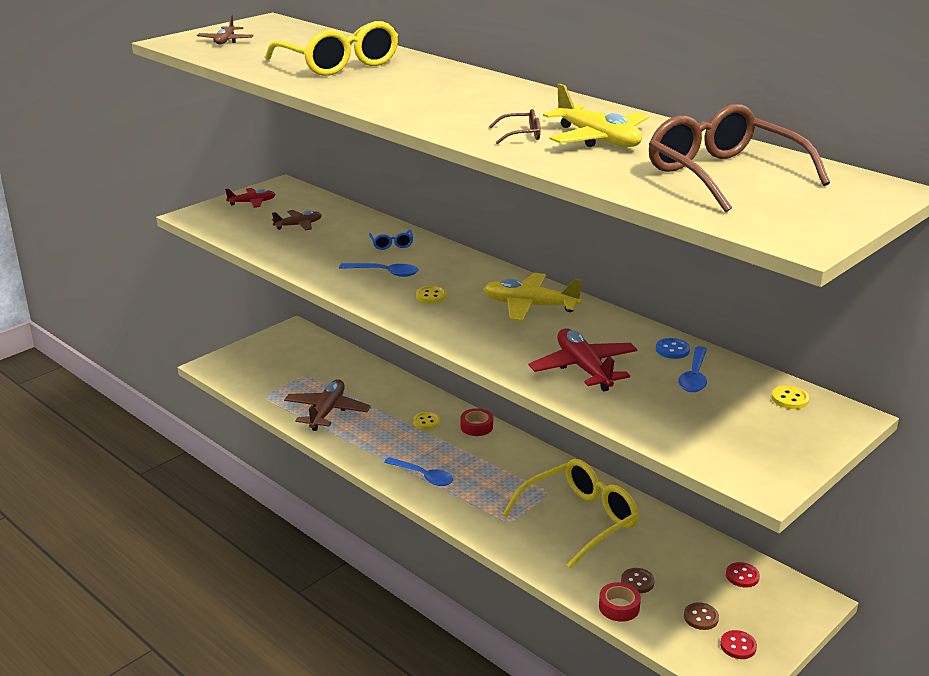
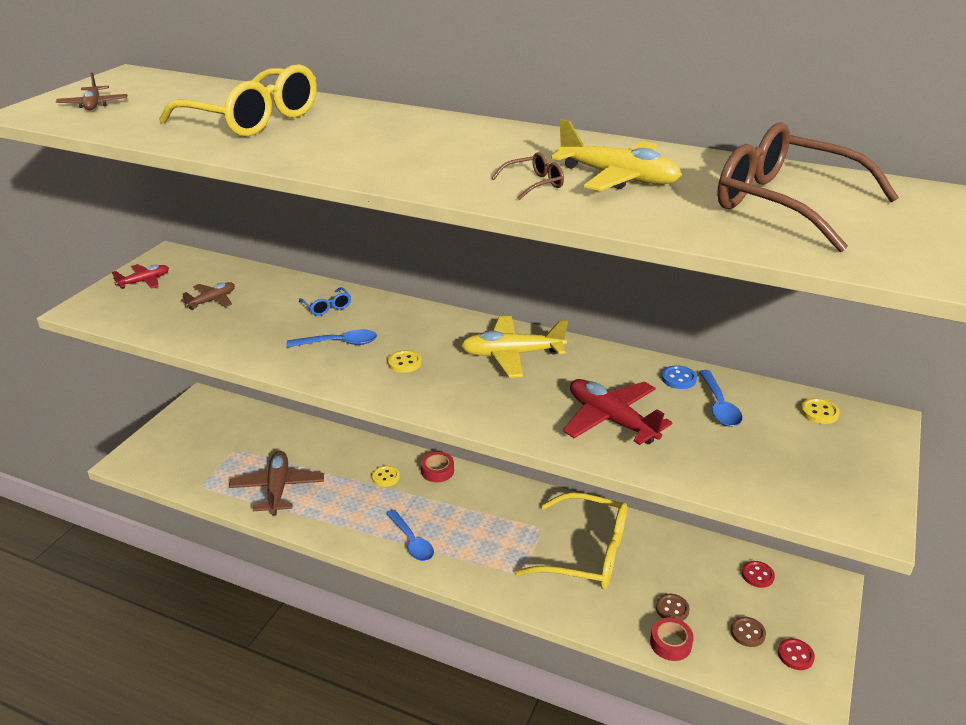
camera: 20 degrees left, 5 degrees up
(423, 476) = (412, 542): blue spoon -> blue spoon turned 45 degrees clockwise
(579, 520) = (585, 553): yellow glasses -> yellow glasses turned 75 degrees clockwise

